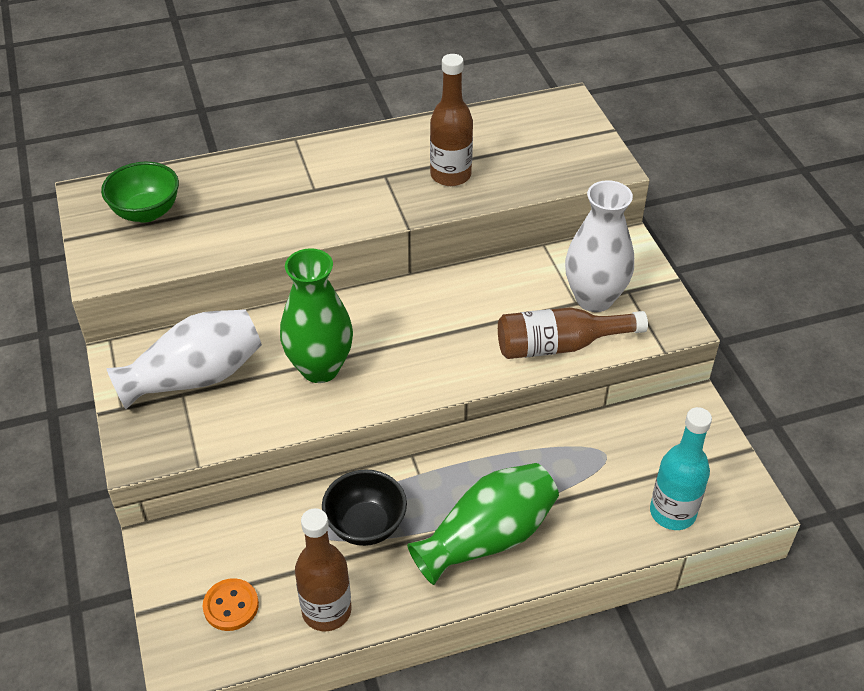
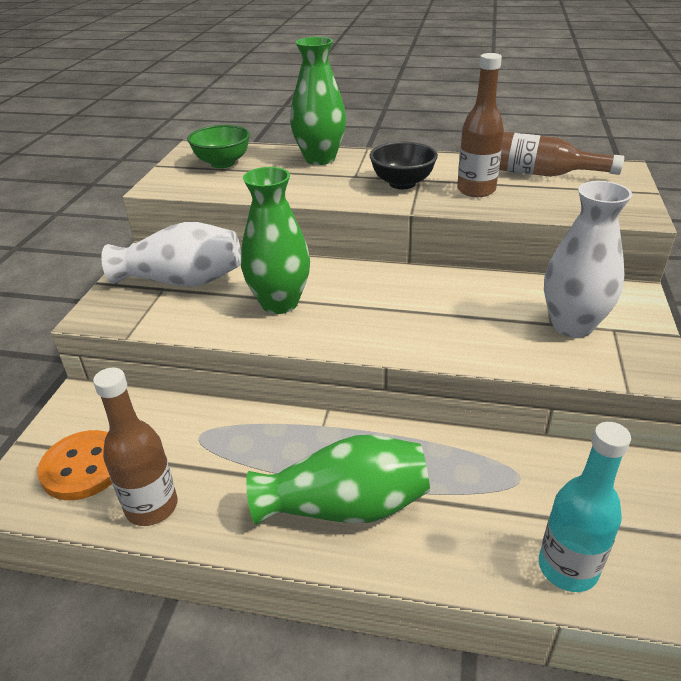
camera: 30 degrees right, 10 degrees down
(231, 606) = (84, 467): orange button -> orange button, size x1.51
(255, 172) = (320, 159): none -> green vase
(365, 525) = (243, 449): black bowl -> black bowl (402, 183)
(560, 345) = (511, 351): brown bottle -> brown bottle (542, 174)

